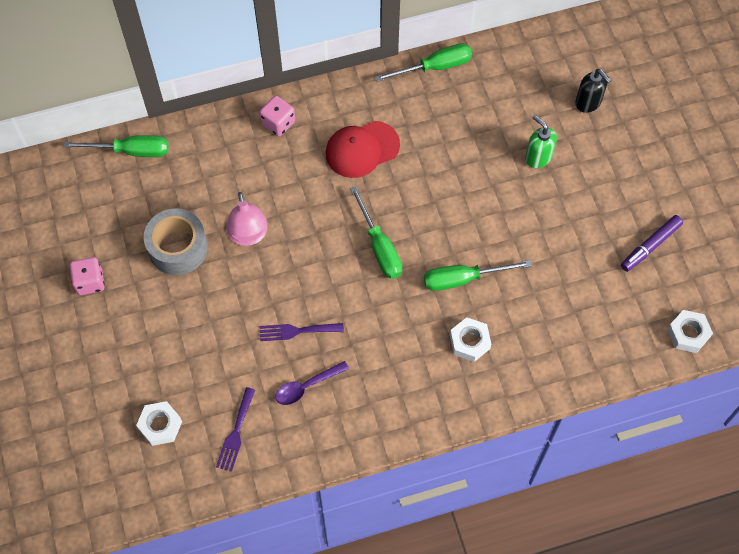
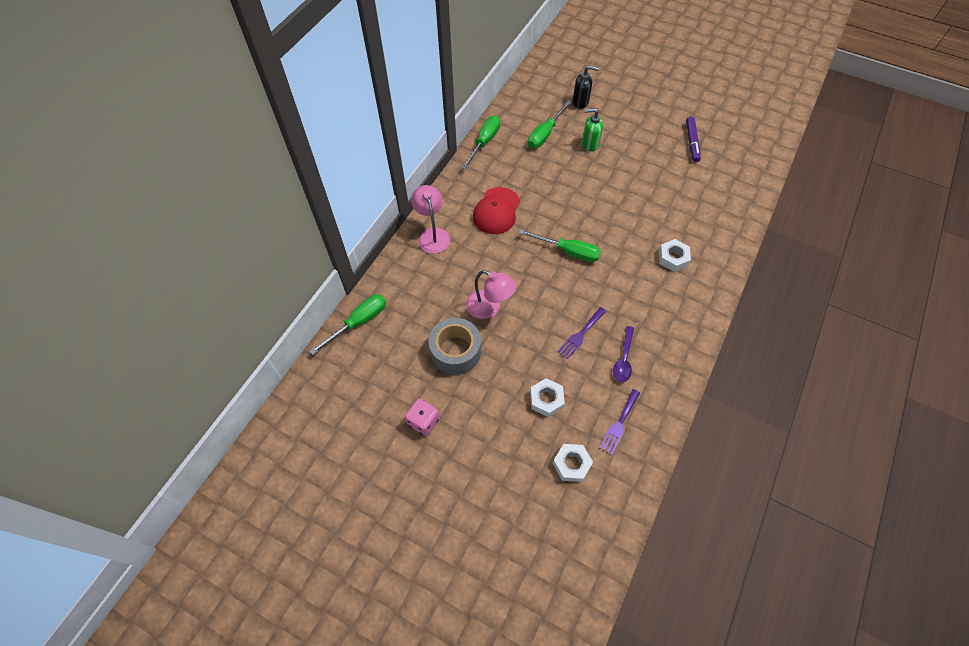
camera: 45 degrees left, 5 degrees down
(236, 433) = (619, 424): purple fork -> purple fork turned 60 degrees clockwise
(278, 123) = (432, 235): pink dice -> pink lamp
(463, 279) = (629, 231): green screwdriver -> green screwdriver (545, 134)
(688, 334) = (758, 167): white nut -> white nut (546, 399)

